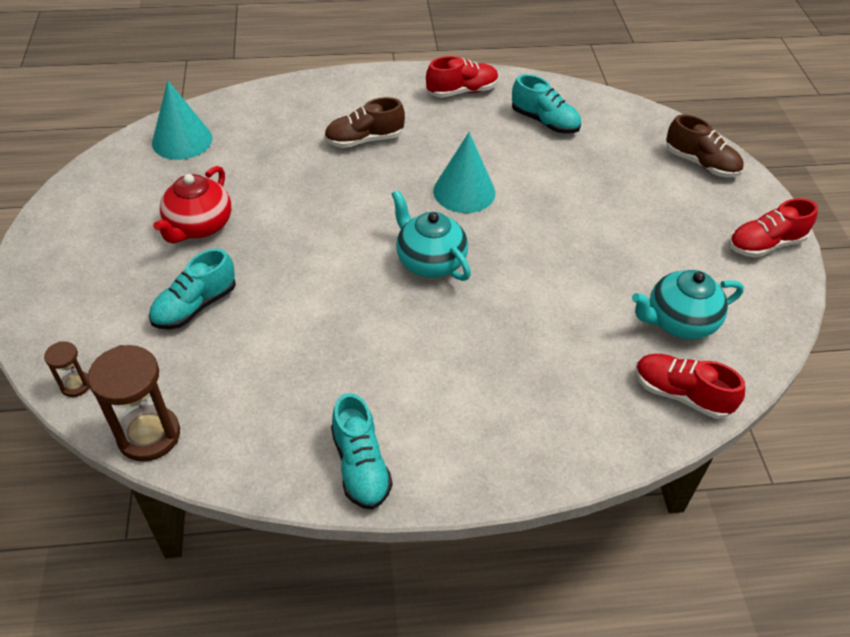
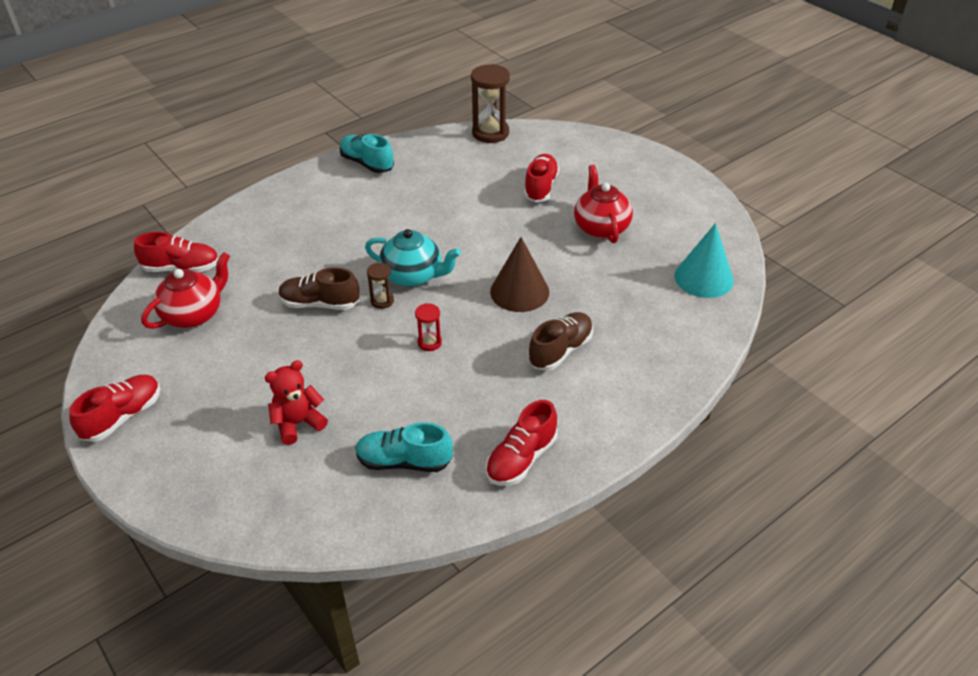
camera: 150 degrees right, 5 degrees down
(76, 385) = (555, 134): brown hourglass -> brown hourglass (382, 301)
(195, 306) = (541, 187): turquoise shoe -> red shoe
(346, 199) = (519, 291): none -> brown cone
(464, 191) = (429, 342): turquoise cone -> red hourglass
(612, 177) = (298, 423): none -> red teddy bear
(679, 321) = (194, 314): turquoise teapot -> red teapot
(701, 163) = (205, 488): brown shoe -> brown shoe (320, 304)

